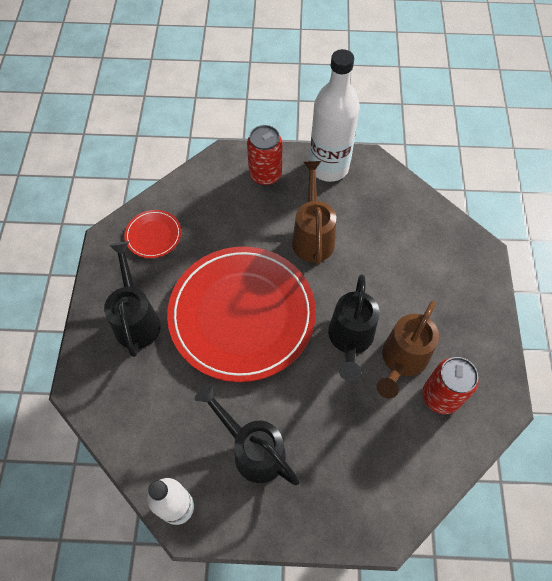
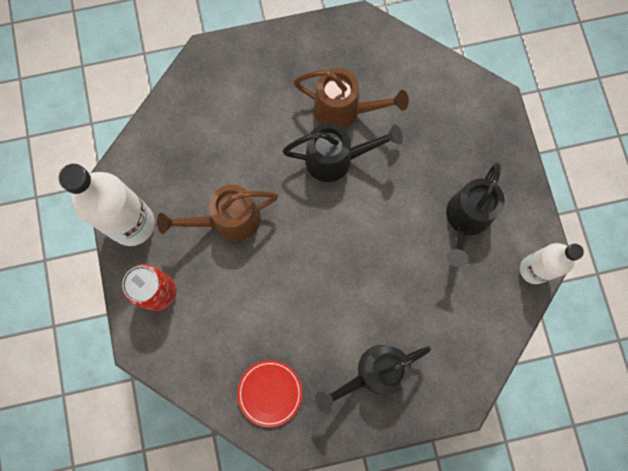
camera: 105 degrees left, 15 degrees up
(242, 315) = (338, 267): red plate -> none
(440, 396) = (368, 73): red can -> none

